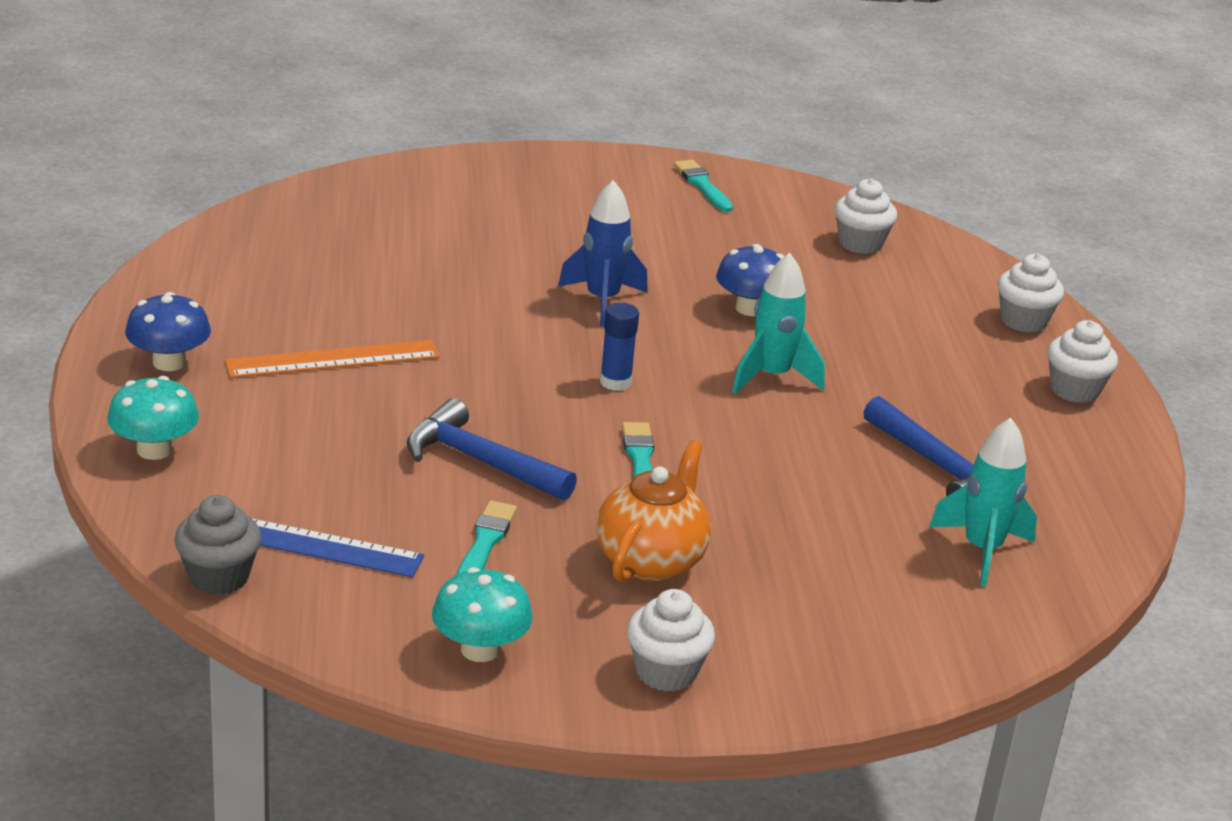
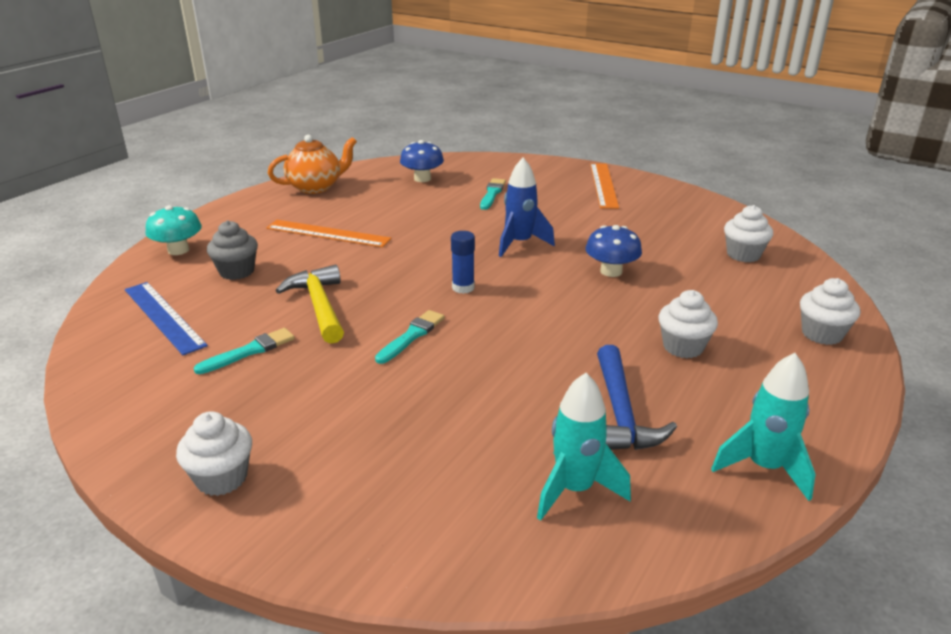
camera: 40 degrees right, 0 degrees up
(169, 362) = (251, 214): blue mushroom -> blue mushroom (422, 179)
(219, 577) = (98, 319): grey cupcake -> grey cupcake (237, 271)
(480, 461) = (319, 306): blue hammer -> yellow hammer
(480, 649) = (146, 412): turquoise mushroom -> none
(593, 180) = (603, 185): none -> orange ruler
(651, 560) = (326, 399): orange teapot -> orange teapot (316, 187)
(702, 185) = (670, 201): turquoise brush -> turquoise brush (492, 193)
(772, 377) = (570, 314): turquoise rocket -> turquoise rocket (764, 467)
(1074, 390) = (812, 395): white cupcake -> white cupcake (683, 347)

